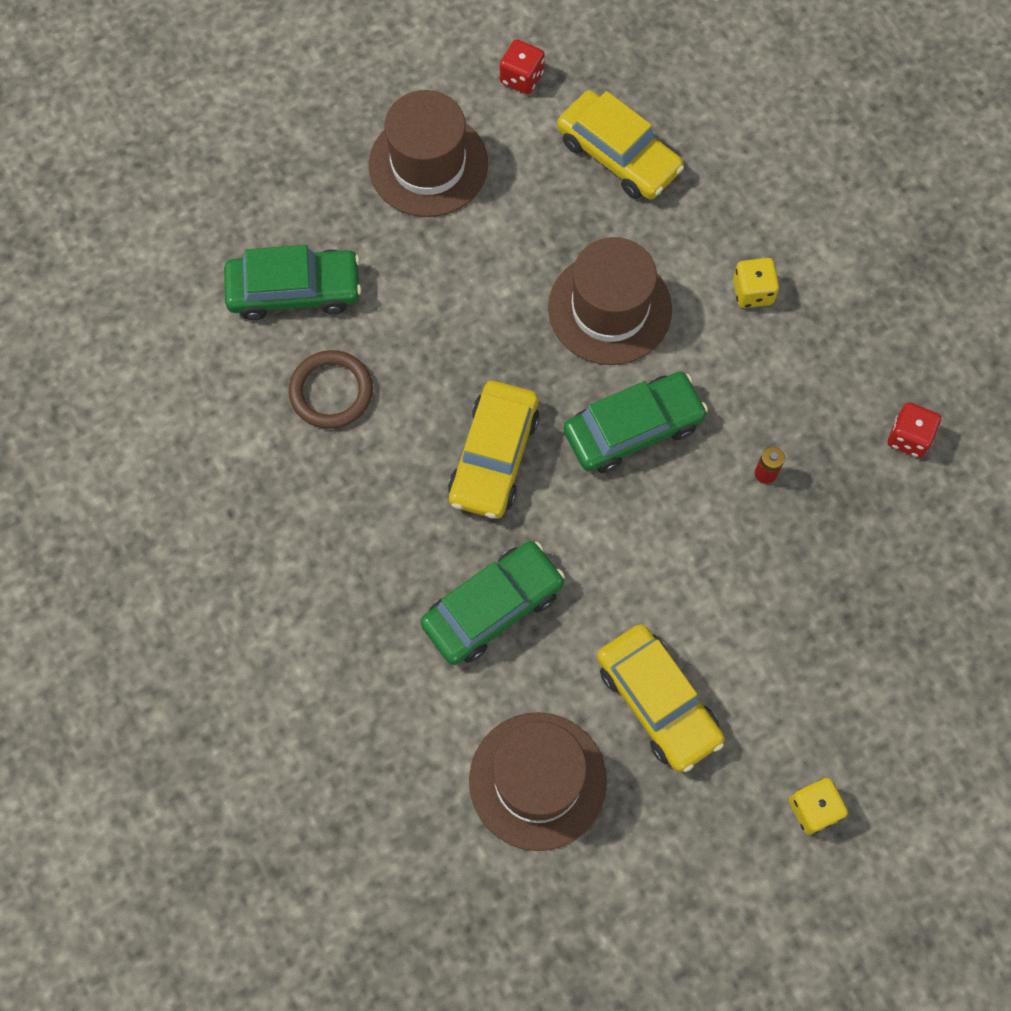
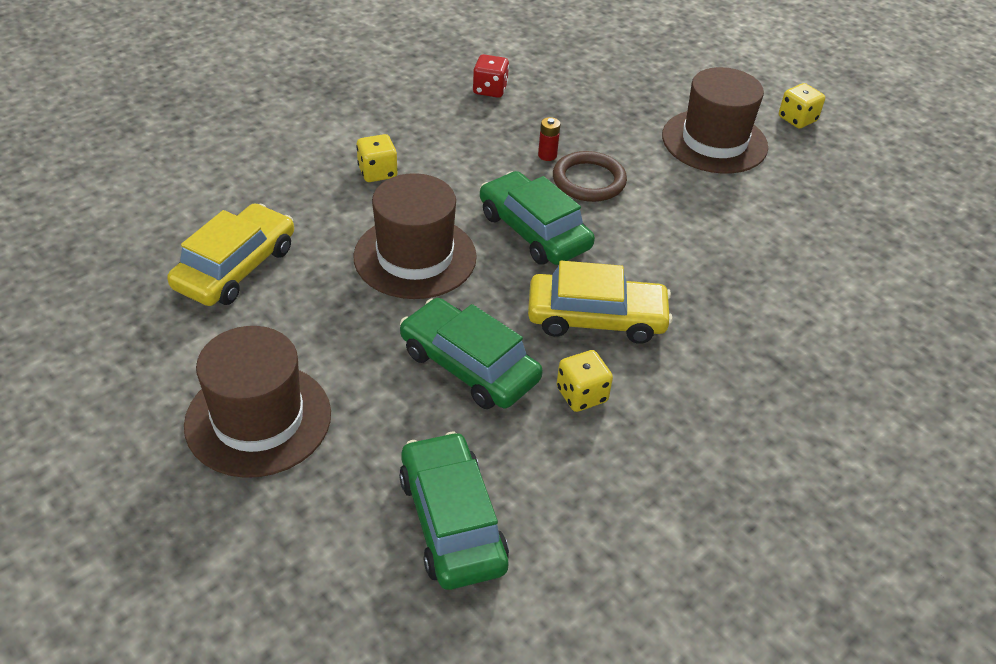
camera: 105 degrees left, 25 degrees down
(331, 392) = (572, 460): brown ring -> brown ring (589, 180)
(400, 418) = (581, 395): none -> yellow dice
(493, 607) = (743, 300): green car -> green car (469, 365)
(521, 78) = (134, 353): red dice -> none
(537, 781) = (872, 256): brown hat -> brown hat (714, 141)
(657, 701) = (766, 197): yellow car -> none

